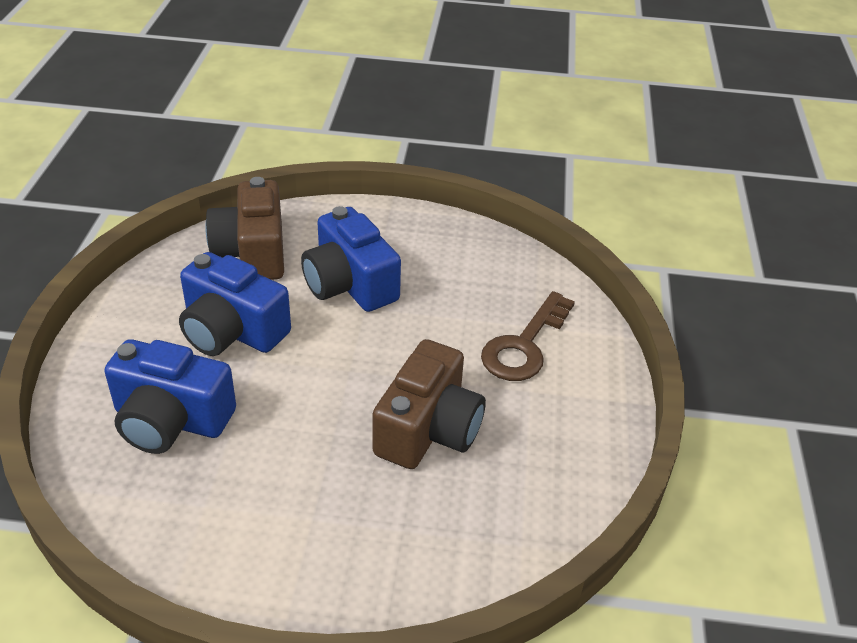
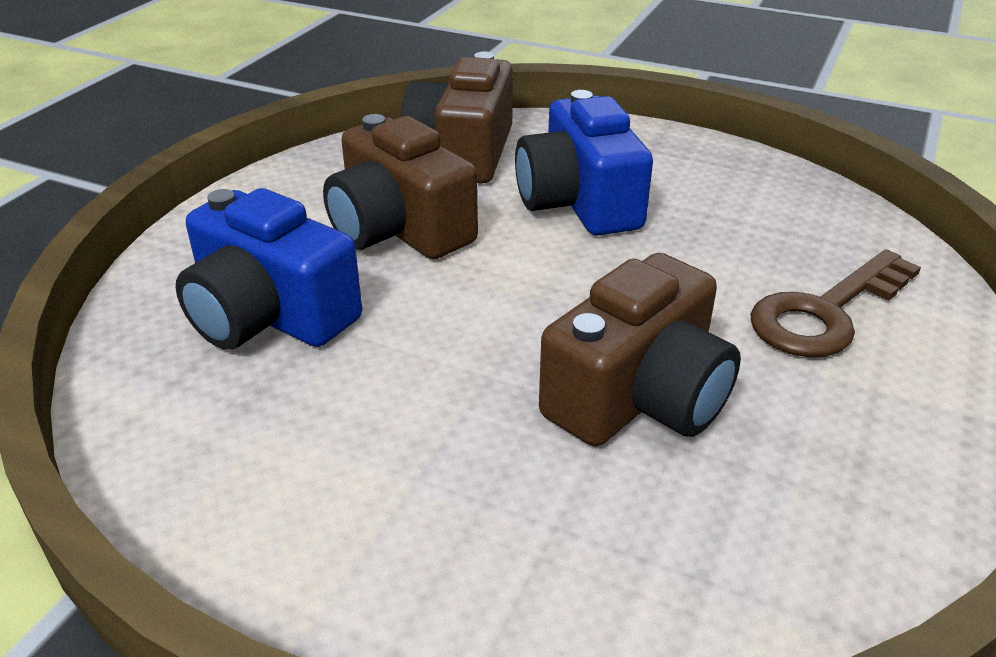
camera: 20 degrees right, 5 degrees down
(232, 331) = (399, 229): blue camera -> brown camera

